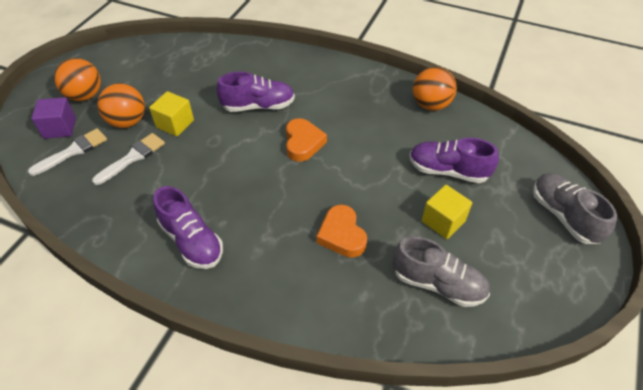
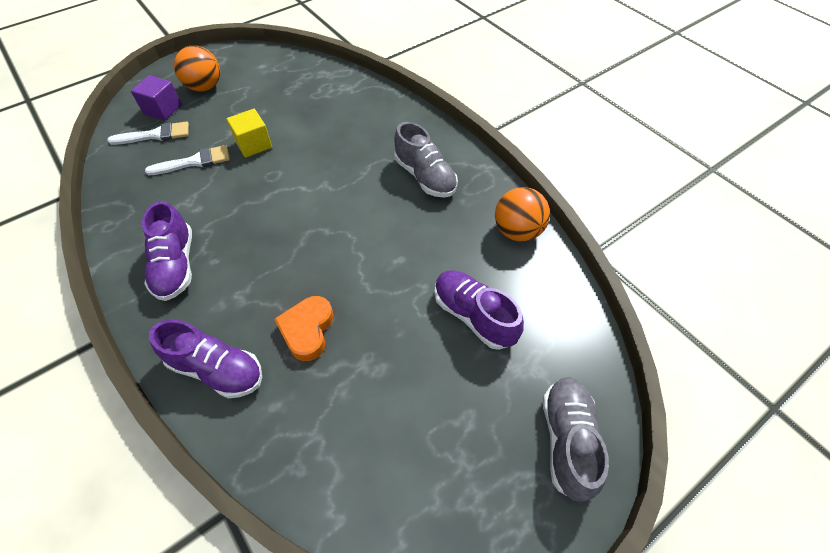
camera: 30 degrees right, 5 degrees up
(127, 122) = (217, 126): orange ball -> none
(258, 106) = (340, 157): purple shoe -> purple shoe (217, 369)
(303, 143) = (350, 214): orange heart -> none
(438, 284) = (357, 437): grey shoe -> grey shoe (425, 177)
(443, 221) = (420, 370): yellow cube -> none

